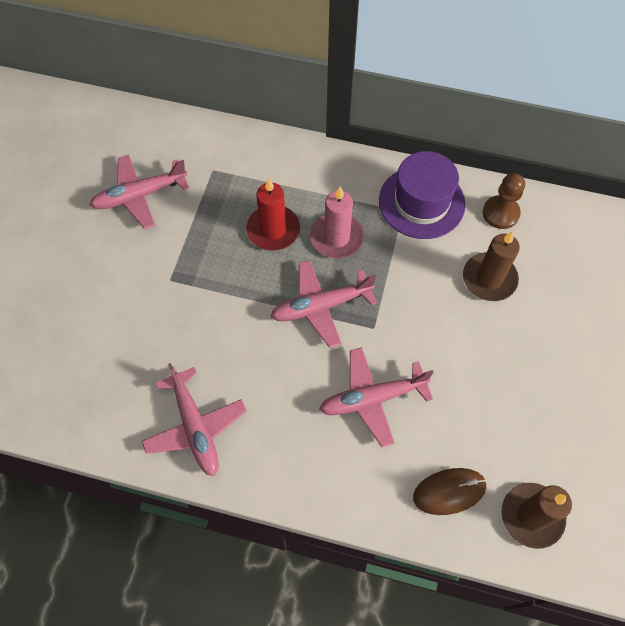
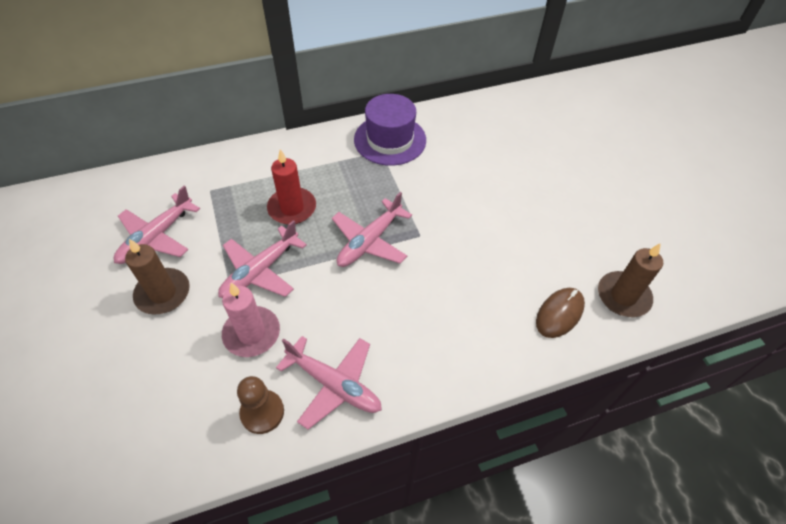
camera: 35 degrees left, 10 degrees down
(337, 237) = (346, 190): pink candle -> pink candle (252, 333)
(372, 398) = (457, 283): pink plane -> pink plane (260, 271)
(489, 279) = (473, 164): brown candle -> brown candle (163, 293)
(500, 213) = (448, 122): brown pawn -> brown pawn (262, 412)

